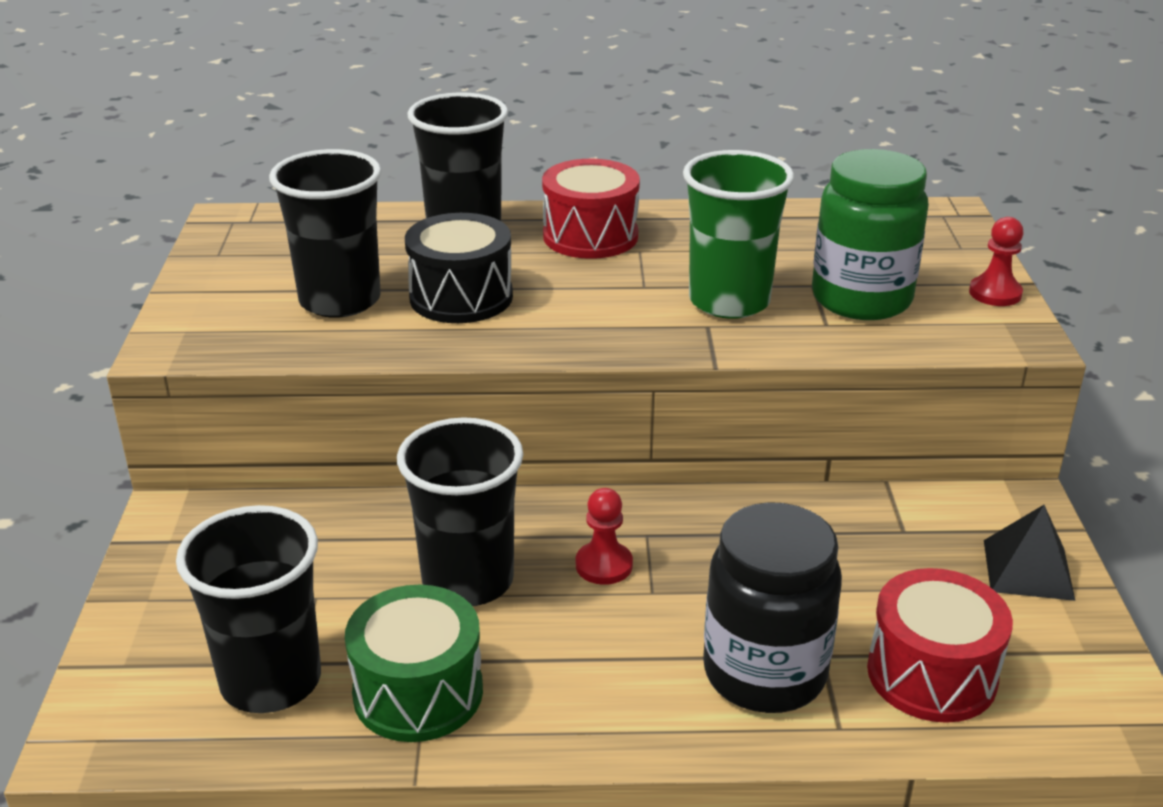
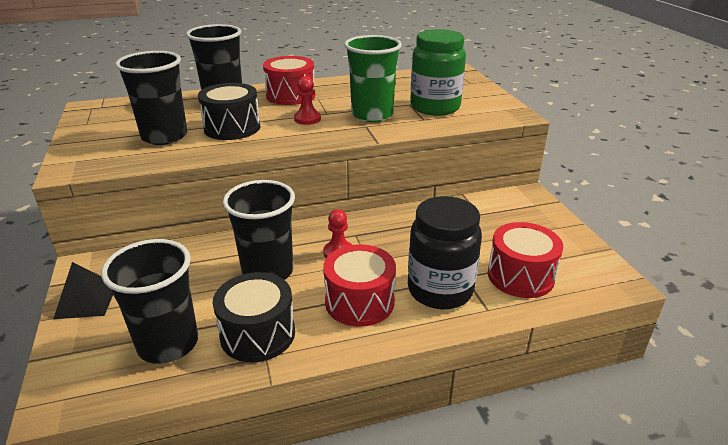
camera: 15 degrees left, 0 degrees up
(418, 692) = (258, 334): green drum -> black drum
(610, 667) = (359, 302): none -> red drum
(995, 293) = (494, 98): red pawn -> red pawn (307, 119)
(1028, 569) = (543, 222): black pyramid -> black pyramid (86, 300)

